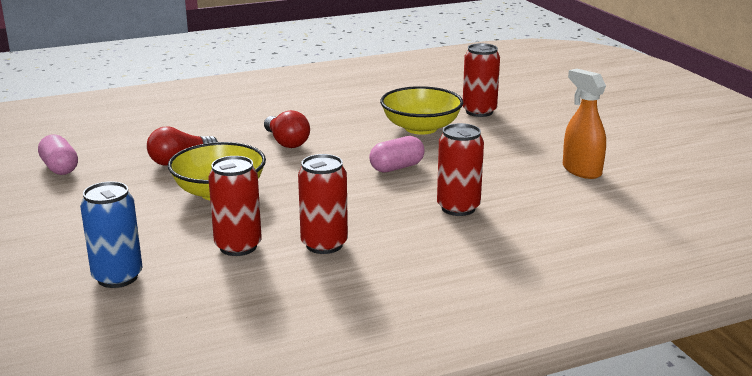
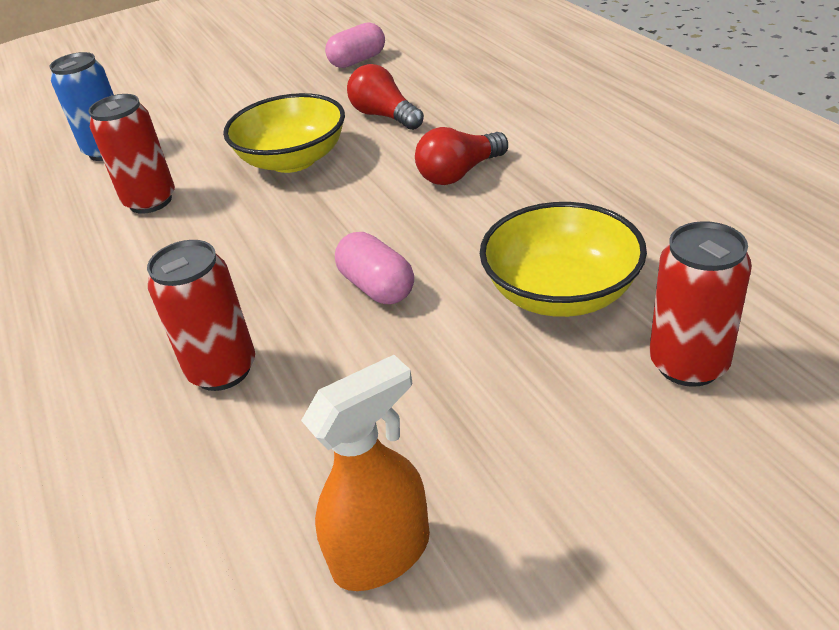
camera: 90 degrees right, 15 degrees up
(324, 244) = (137, 259): red can -> none

